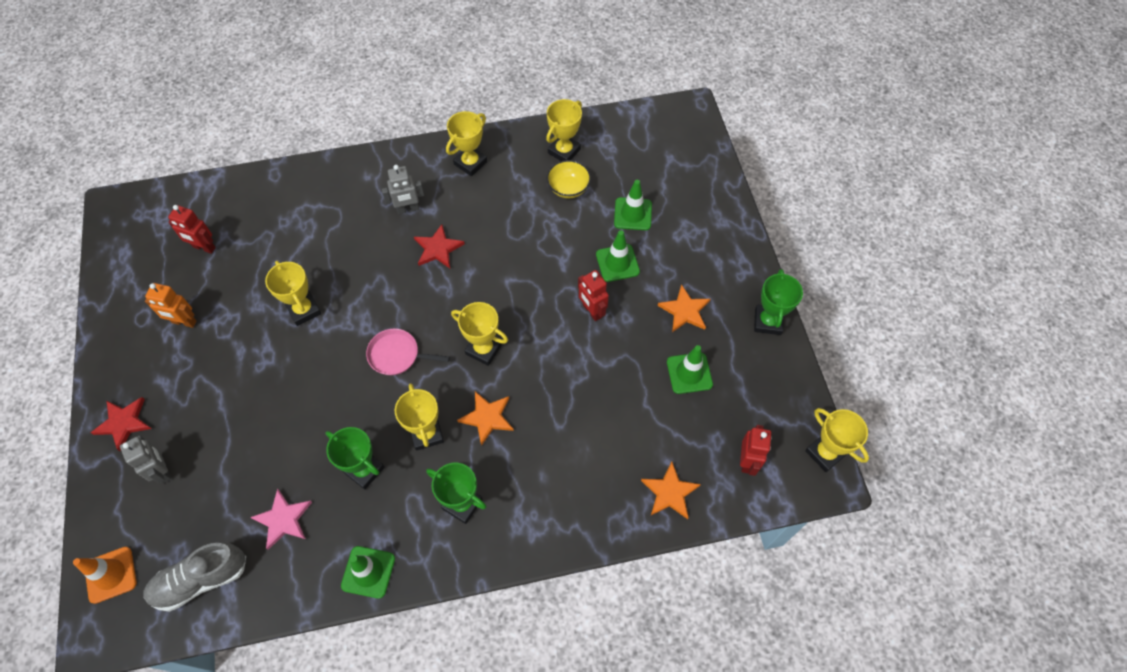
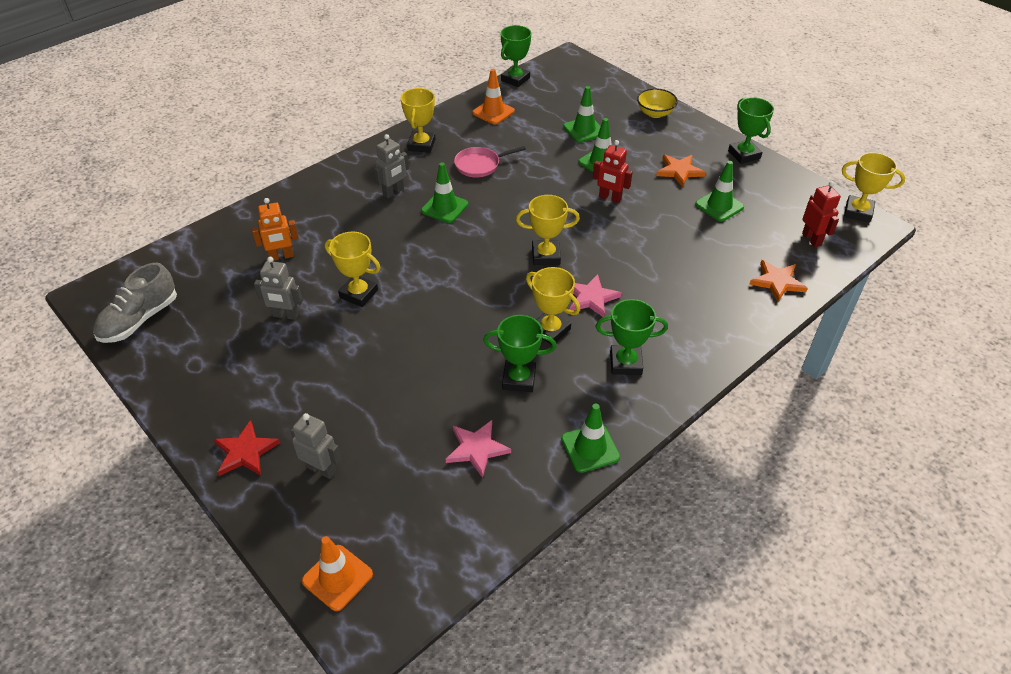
camera: 30 degrees left, 15 degrees down
(184, 322) = (244, 350): orange robot -> orange robot (281, 256)
(201, 580) = (437, 533): grey shoe -> grey shoe (139, 319)
(204, 247) = (216, 289): red robot -> none
(235, 303) = (285, 315): none -> grey robot
(397, 355) = (474, 289): pink pan -> pink pan (480, 165)
(438, 249) = (444, 207): red star -> green traffic cone
(487, 417) = (591, 298): orange star -> pink star
(564, 151) = (493, 112): yellow trophy -> orange traffic cone
(568, 188) = (518, 132): yellow bowl -> yellow bowl (655, 113)
(616, 117) = (515, 79): none -> green trophy

